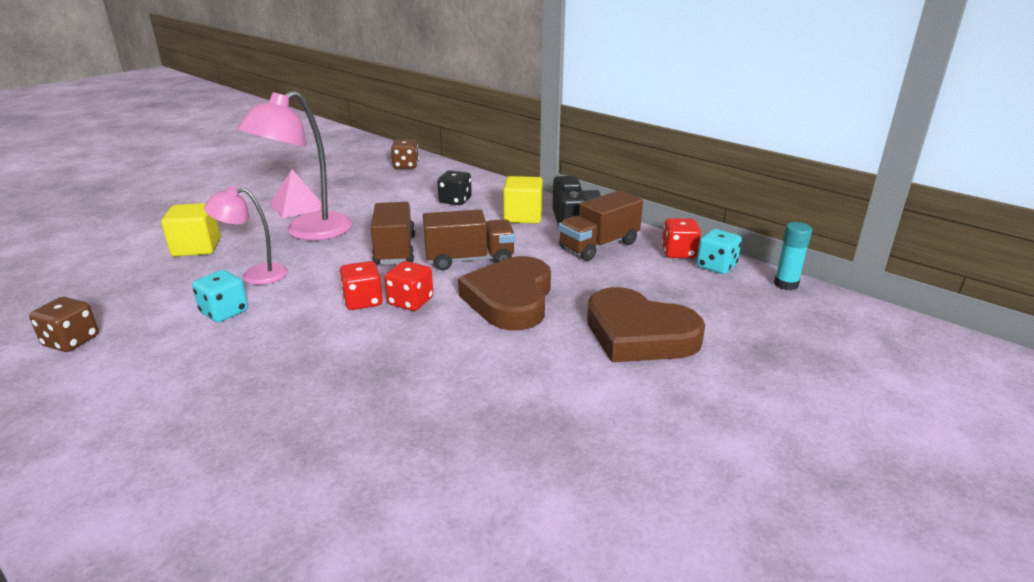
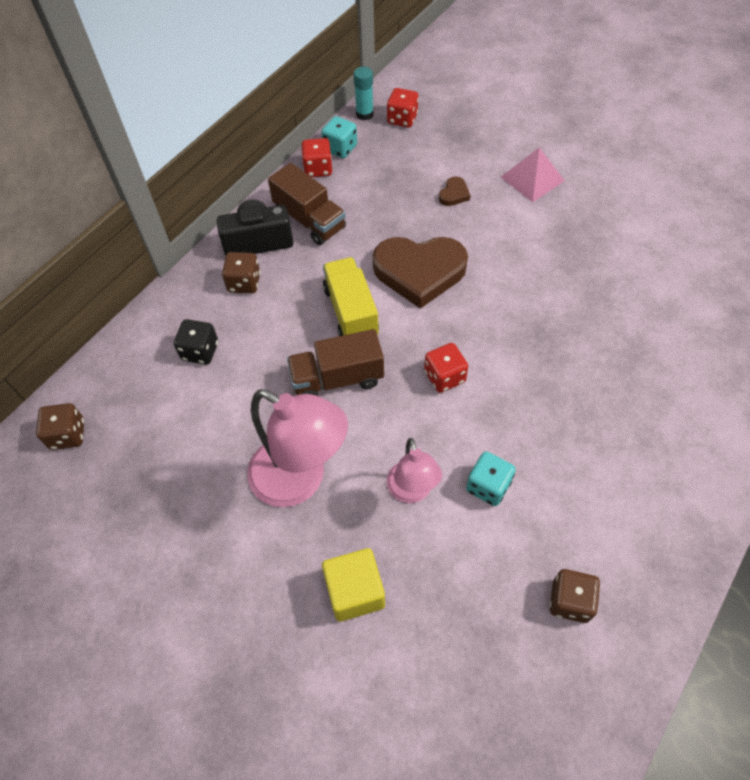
camera: 95 degrees left, 30 degrees up
(298, 206) = (219, 524): pink pyramid -> pink pyramid (532, 178)
(410, 302) = (438, 340): red dice -> red dice (402, 119)
(469, 260) = (351, 312): brown truck -> yellow truck
(523, 216) = (244, 283): yellow cube -> brown dice
(639, 334) = (454, 194): brown heart -> brown heart, size x0.41

